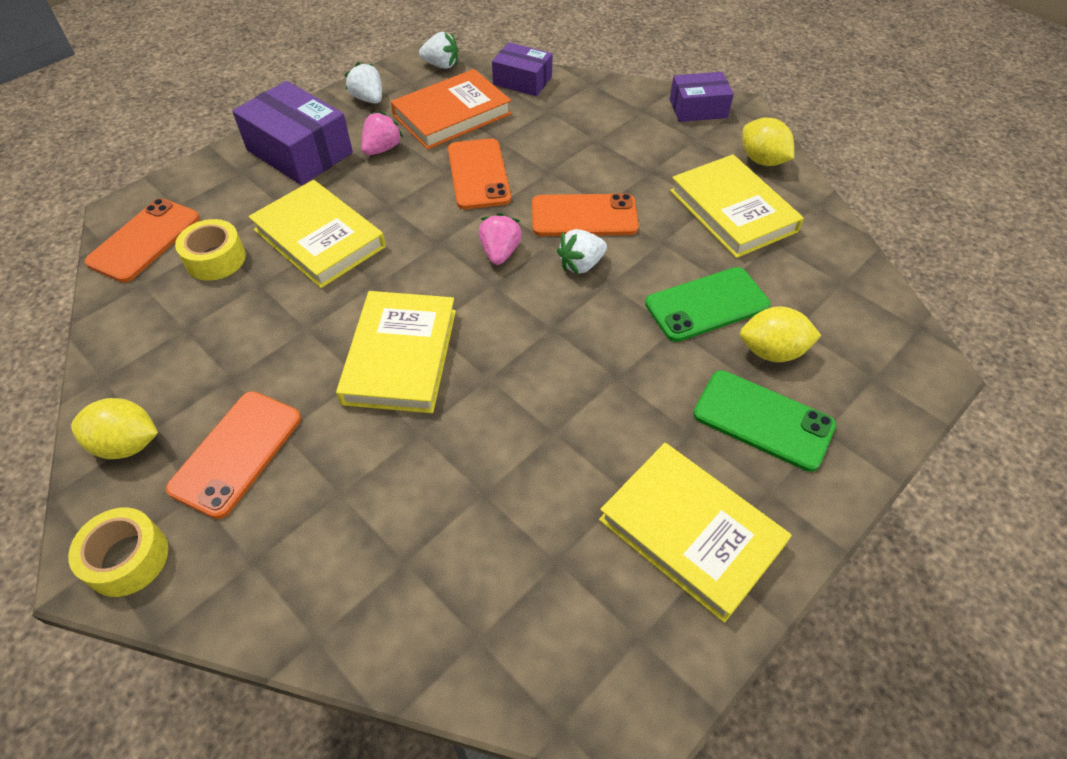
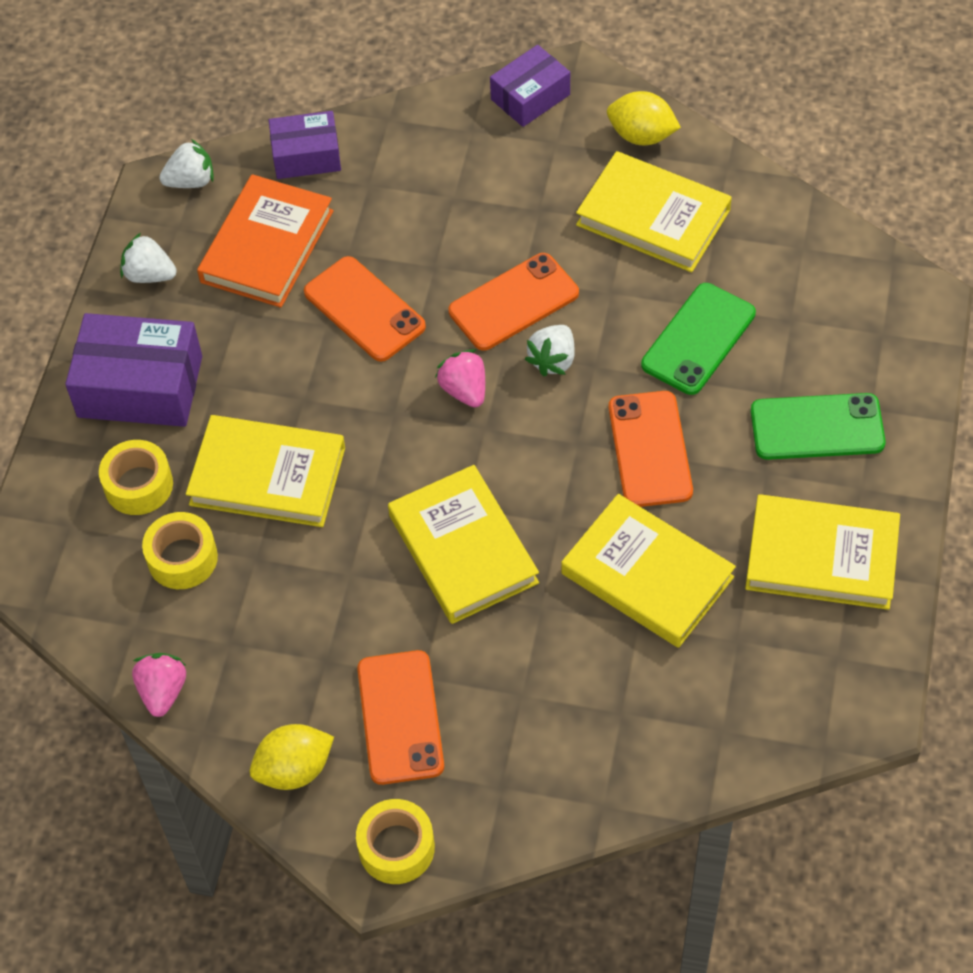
camera: 30 degrees left, 5 degrees up
(144, 240) = (83, 581): orange phone -> orange phone (650, 449)
(238, 203) = (138, 485): none -> yellow tape
(382, 149) = (230, 333): pink strawberry -> pink strawberry (163, 691)
(523, 458) = (647, 575): none -> yellow book
(772, 351) = (784, 356): yellow lemon -> none

